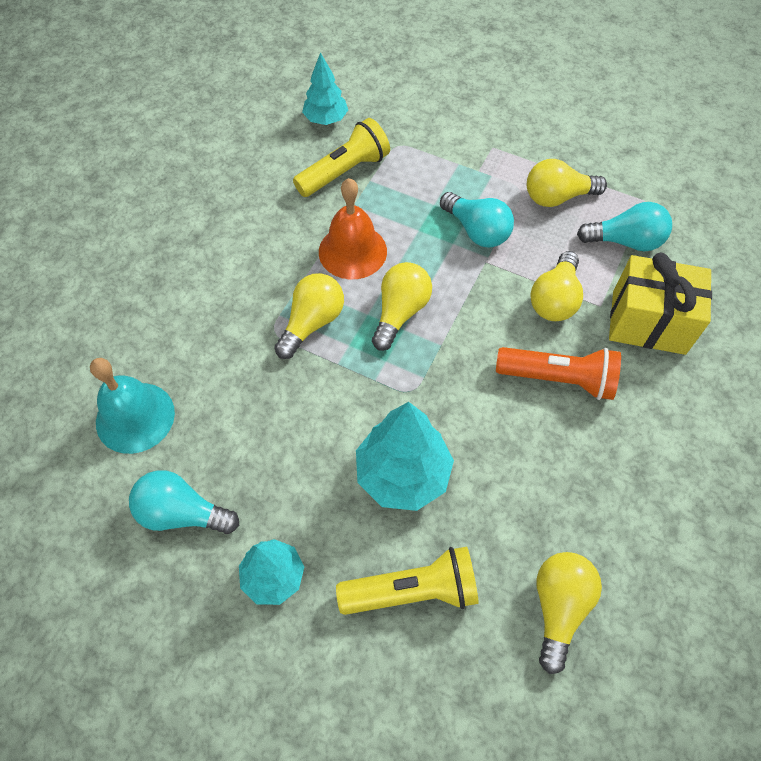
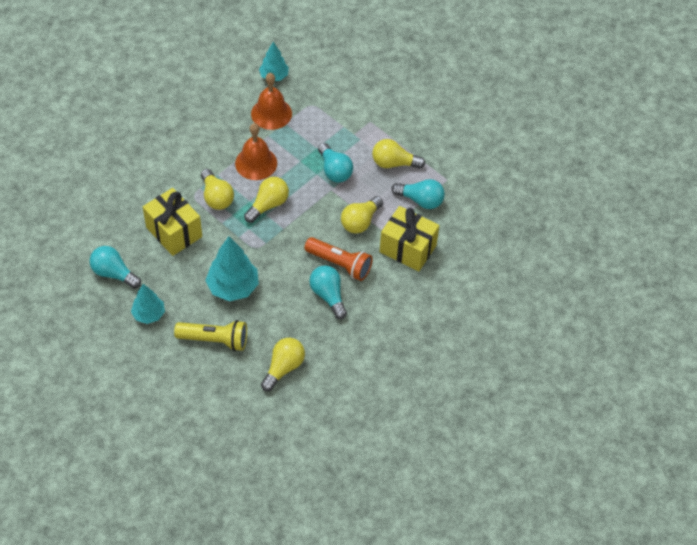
camera: 15 degrees right, 5 degrees down
(135, 417) = (104, 220): turquoise bell -> none
(263, 403) = (174, 232): none -> yellow gift
(312, 323) = (216, 197): yellow light bulb -> yellow light bulb turned 105 degrees clockwise
(344, 172) = (271, 113): yellow flashlight -> orange bell
(567, 440) = (328, 295): none -> turquoise light bulb

